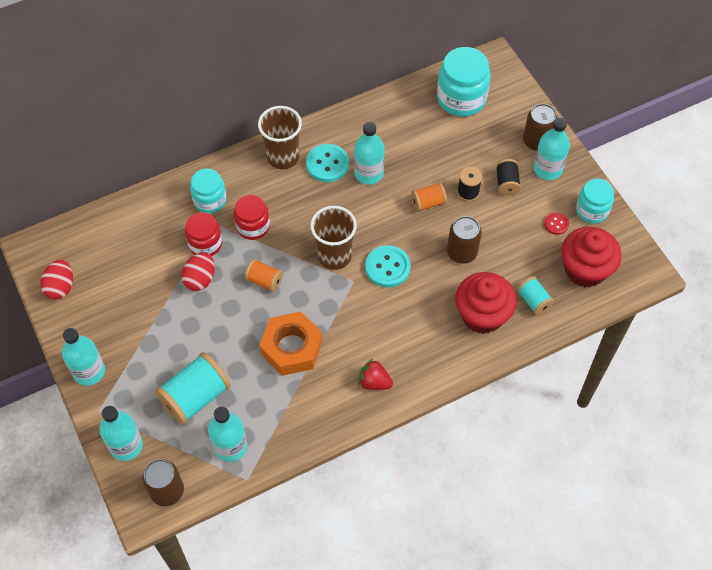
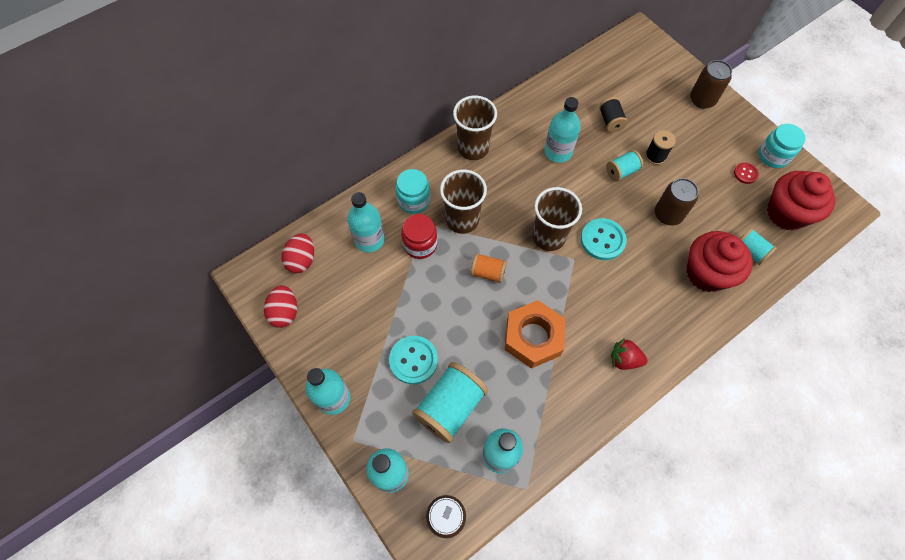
camera: 10 degrees left, 5 degrees up
(200, 279) = (424, 281): red egg -> red egg (302, 260)
(253, 226) = (462, 220): red jar -> brown cup
(327, 164) = (517, 149): turquoise button -> turquoise button (413, 360)
(428, 203) = (621, 172): orange spool -> turquoise spool
(461, 98) = (622, 71): turquoise jar -> none
(507, 183) = (688, 142): black spool -> black spool (610, 121)
(548, 169) = (720, 124): turquoise bottle -> turquoise bottle (369, 240)

